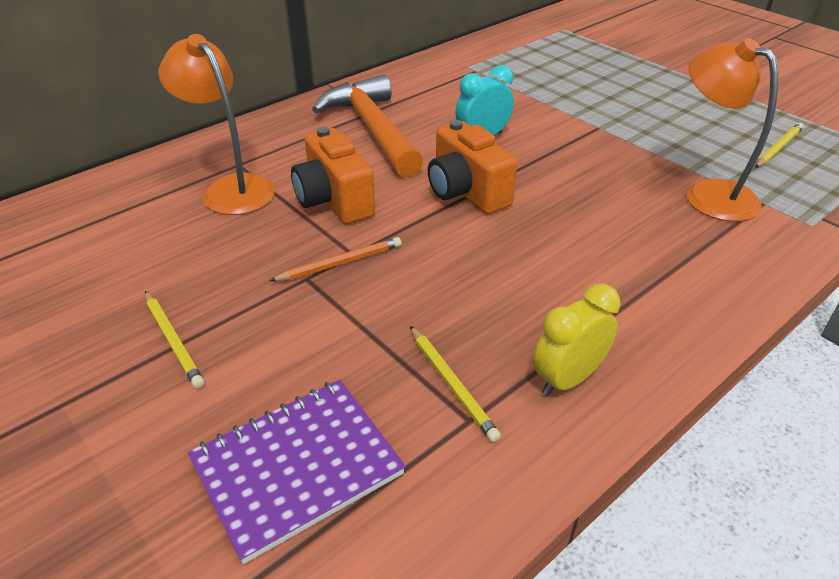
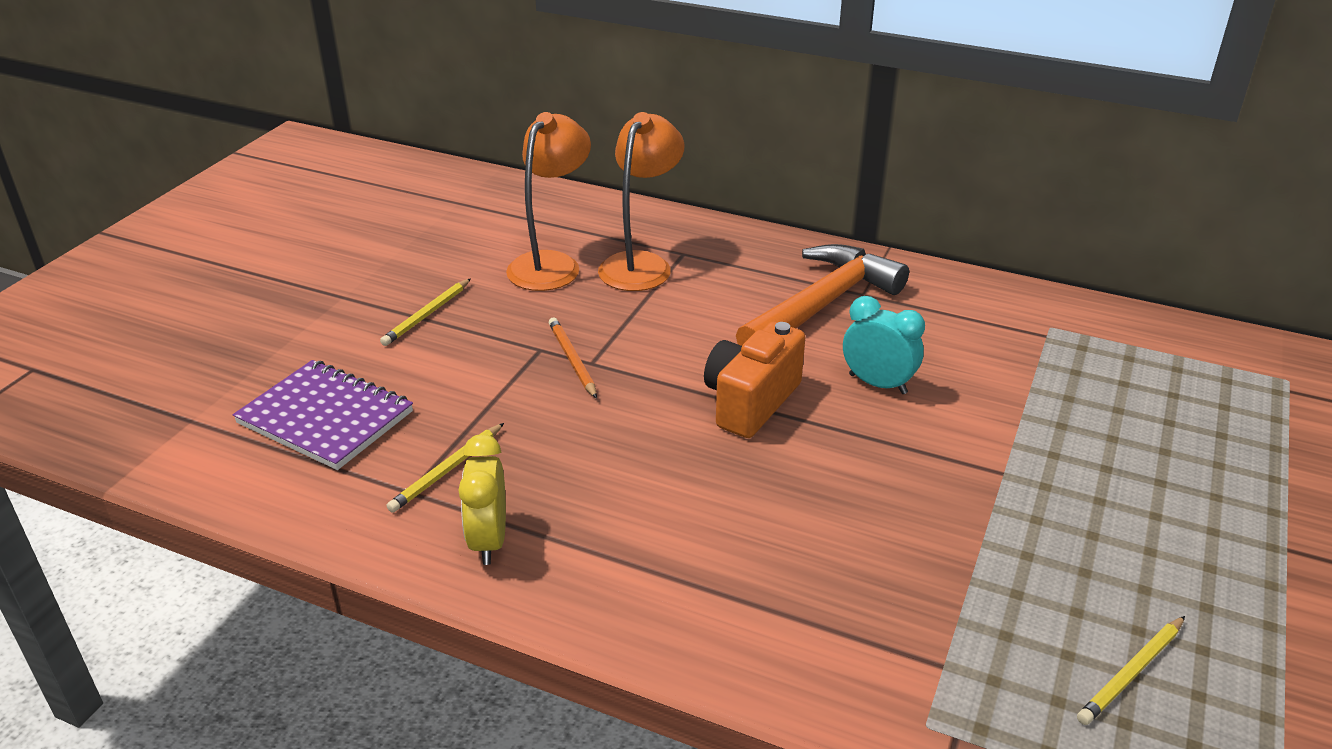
camera: 65 degrees right, 5 degrees down
(334, 200) = (667, 325): orange camera -> none
(340, 263) = (572, 360): orange pencil -> orange pencil turned 150 degrees counterclockwise
(567, 379) = (488, 540): yellow clock -> yellow clock turned 120 degrees counterclockwise
(708, 194) = (918, 604): orange lamp -> orange lamp (551, 264)
(778, 148) = (1131, 672): yellow pencil -> yellow pencil turned 120 degrees clockwise

